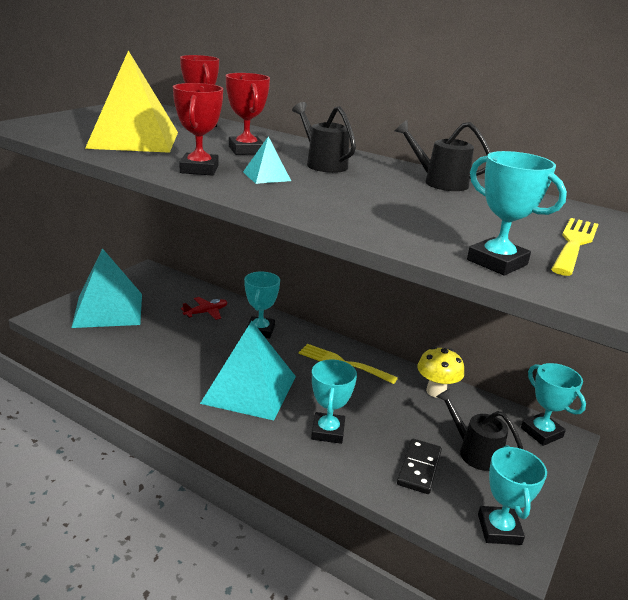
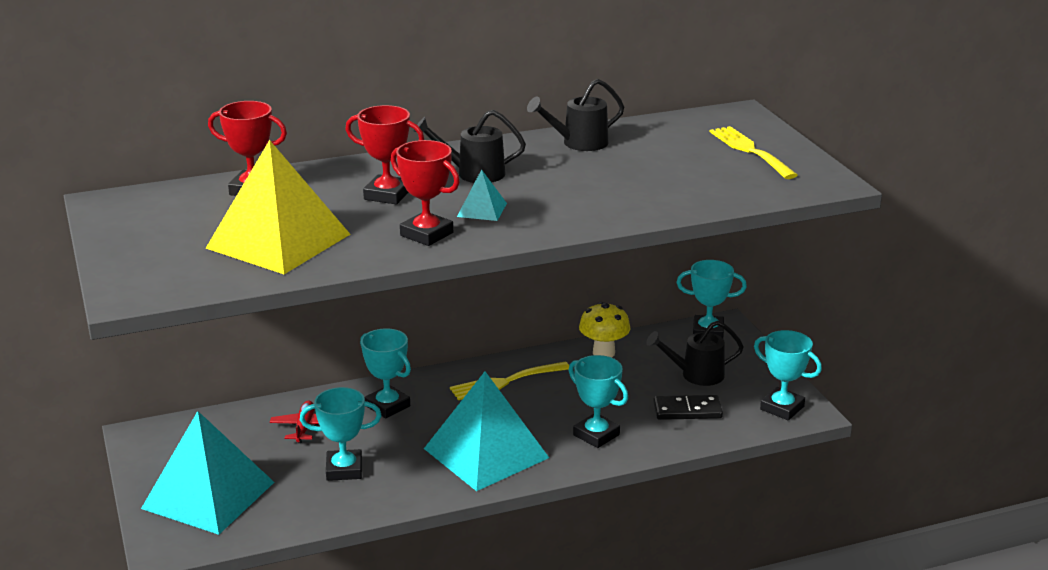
camera: 50 degrees left, 0 degrees up
(419, 468) = (687, 410): black domino -> black domino turned 60 degrees counterclockwise
(497, 262) = (753, 190): turquoise trophy -> turquoise trophy (344, 469)

